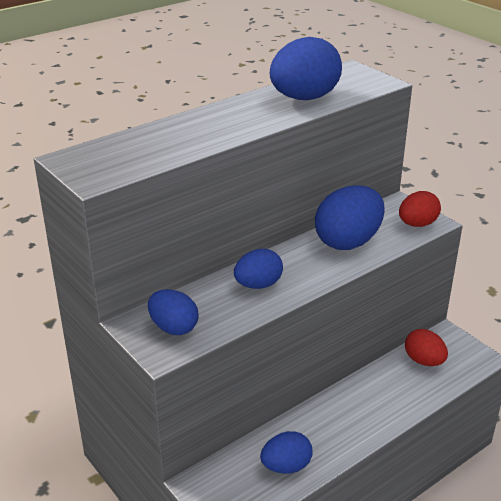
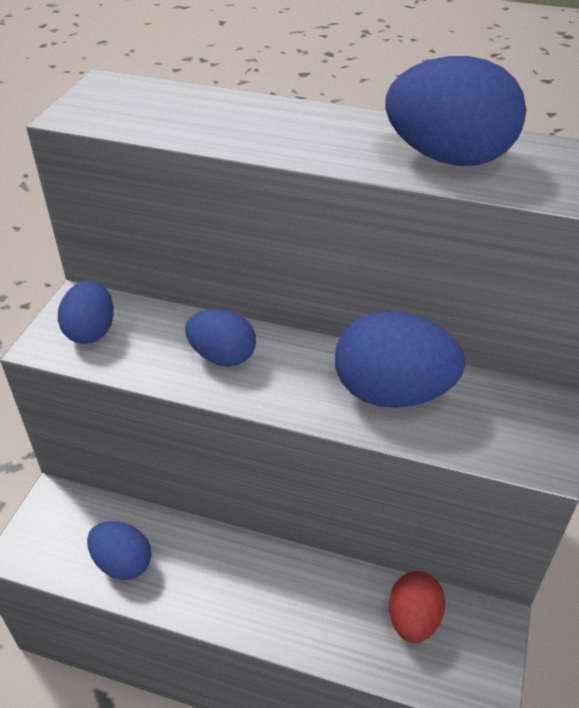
camera: 55 degrees right, 10 degrees up
(417, 224) = (515, 445): red egg -> none

